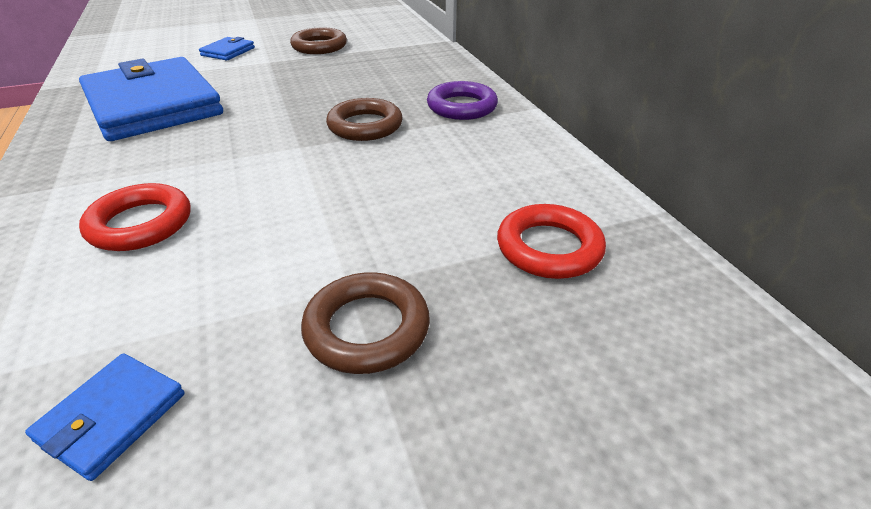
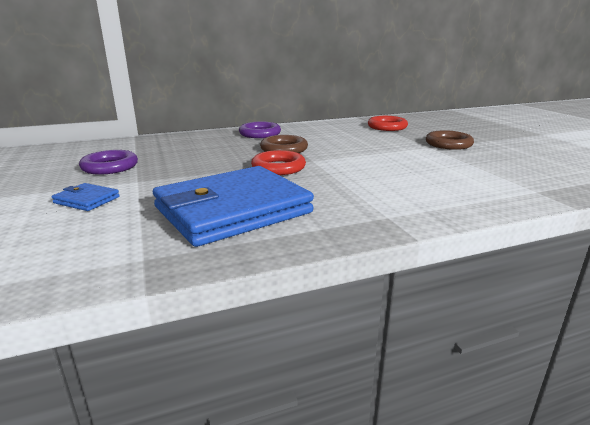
camera: 90 degrees left, 15 degrees down
(112, 417) = (522, 168): blue wallet -> none
(140, 224) = (413, 183): red ring -> red ring (278, 167)
(319, 46) = (110, 167): brown ring -> purple ring

